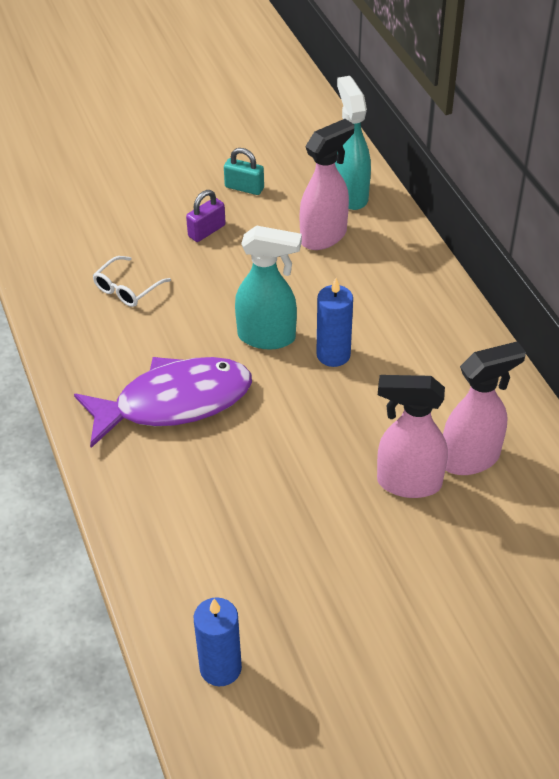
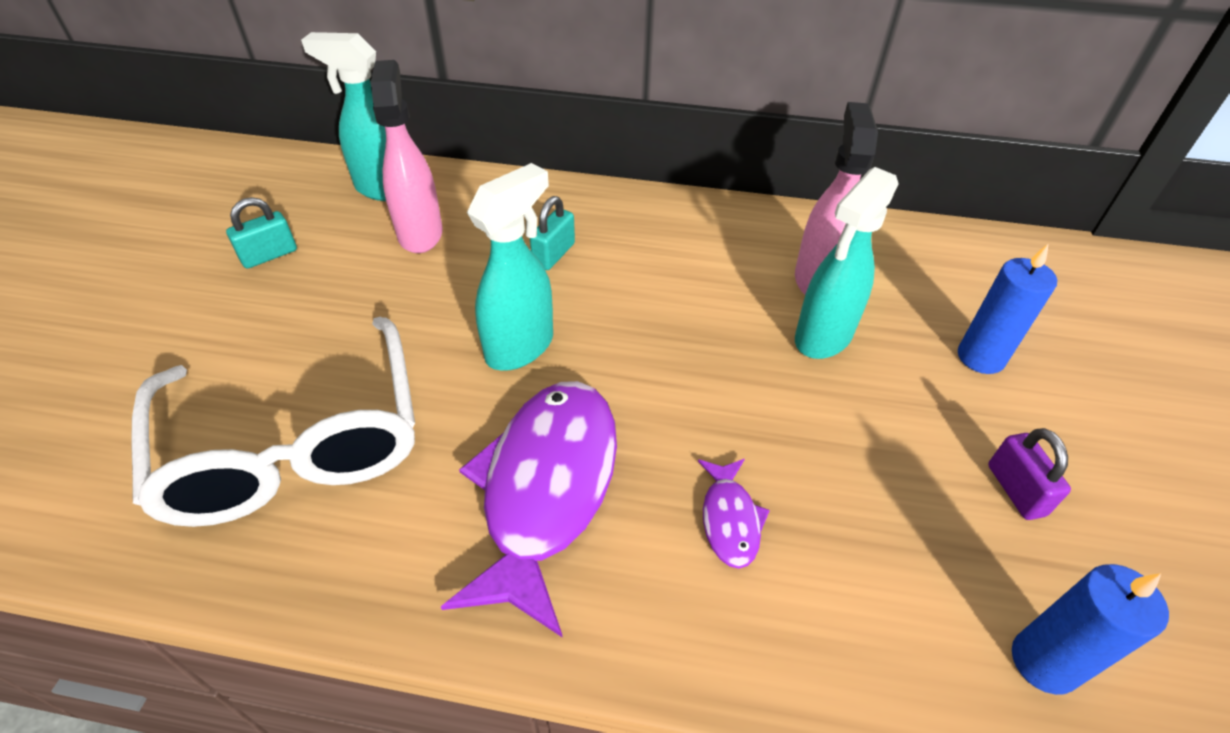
camera: 60 degrees left, 0 degrees up
(127, 289) = (295, 443): white glasses -> white glasses, size x2.47
(206, 231) = (293, 318): purple padlock -> purple padlock (1015, 490)
(214, 491) = (730, 519): none -> purple fish
(333, 355) = (597, 307): blue candle -> blue candle (980, 357)
(364, 308) = (553, 254): none -> turquoise padlock
(408, 483) = (822, 337): pink spray bottle -> turquoise spray bottle

